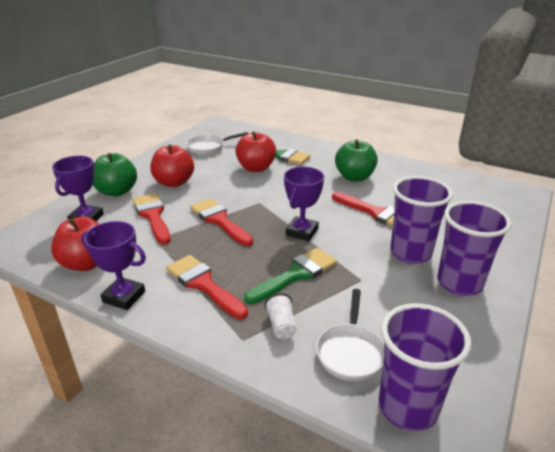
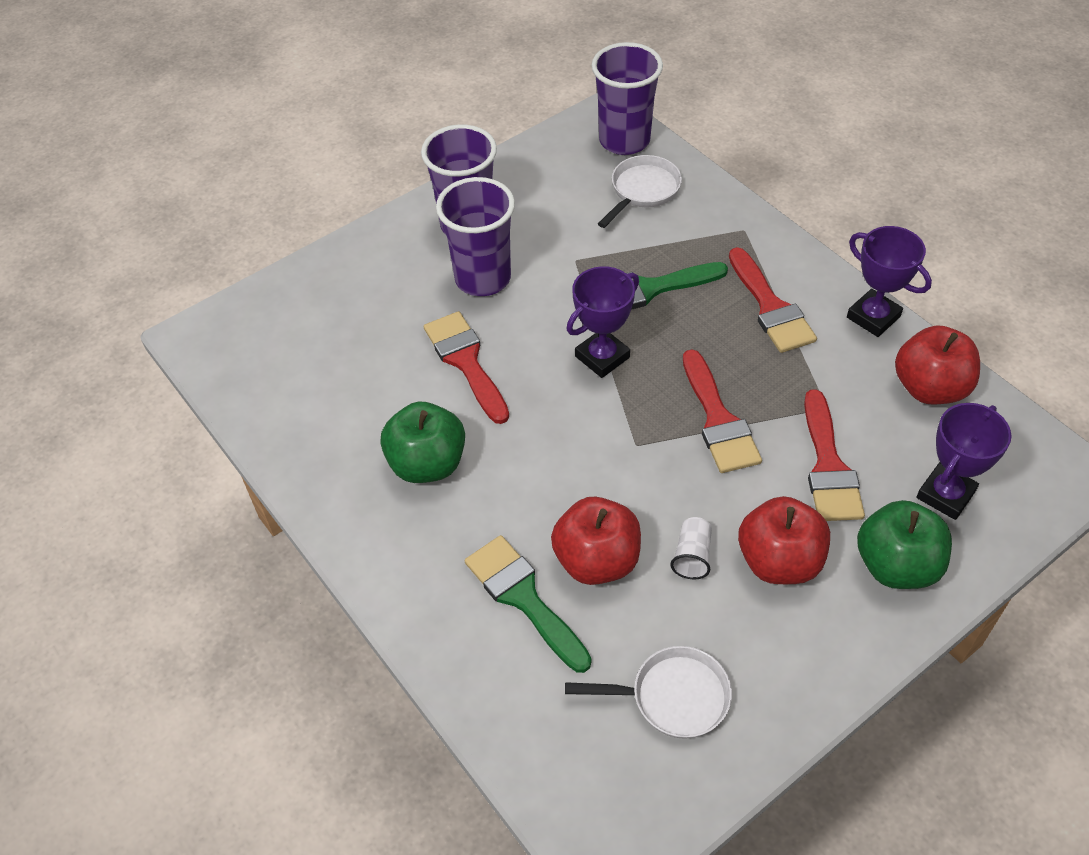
camera: 155 degrees left, 20 degrees up
(281, 325) = (697, 233): white cup -> white cup (692, 556)

